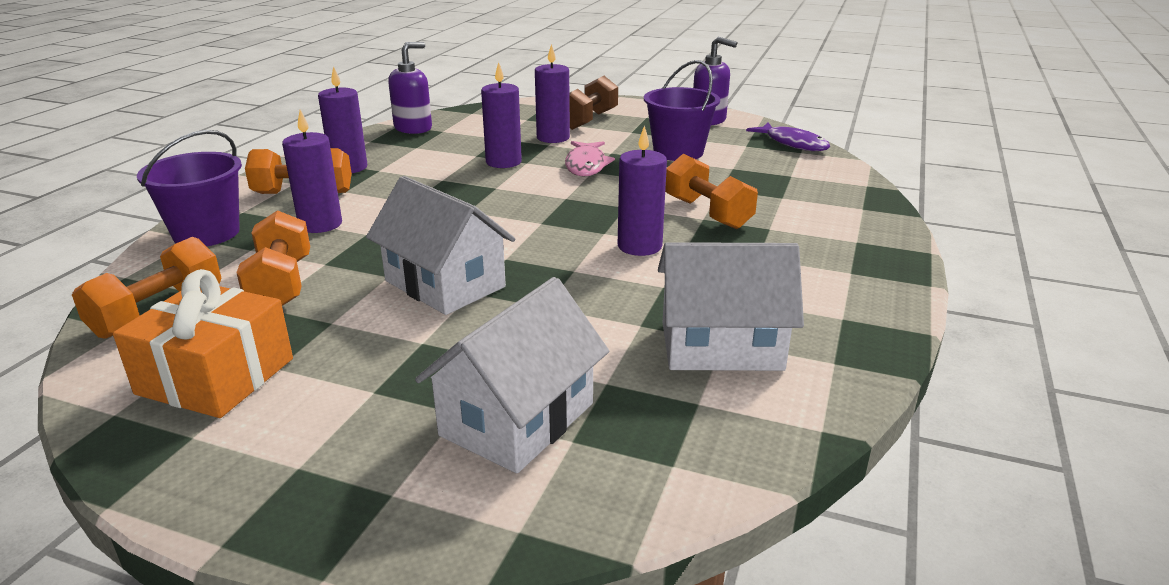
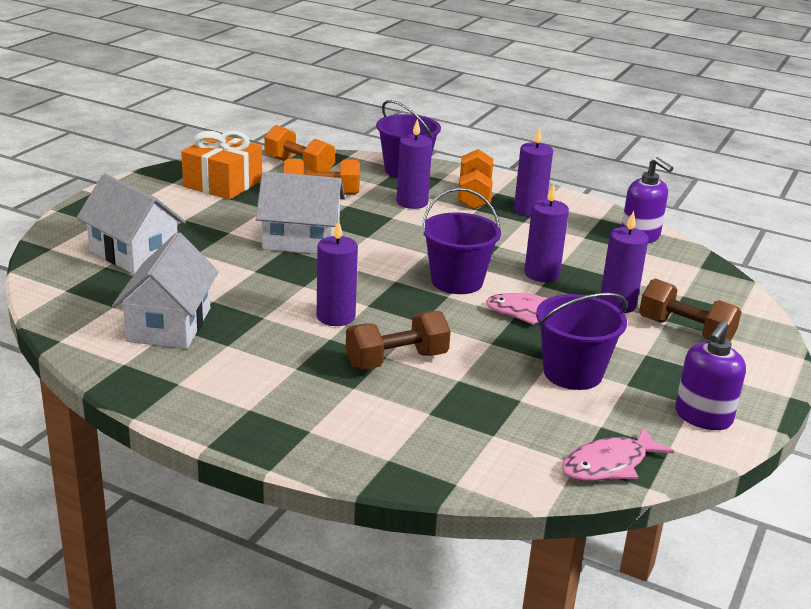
camera: 95 degrees right, 0 degrees up
(445, 284) = (301, 240): white house -> white house turned 45 degrees clockwise
(532, 194) = (457, 281): none -> purple bucket
(707, 213) = (396, 360): orange dumbbell -> brown dumbbell
(793, 144) = (609, 464): purple fish -> pink fish

